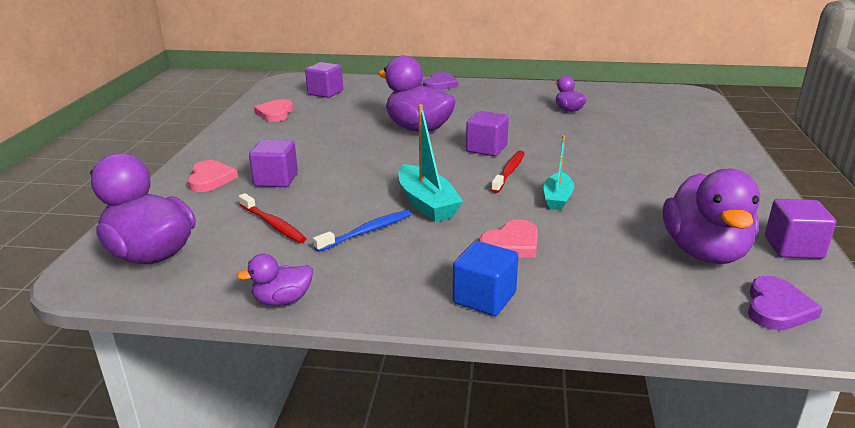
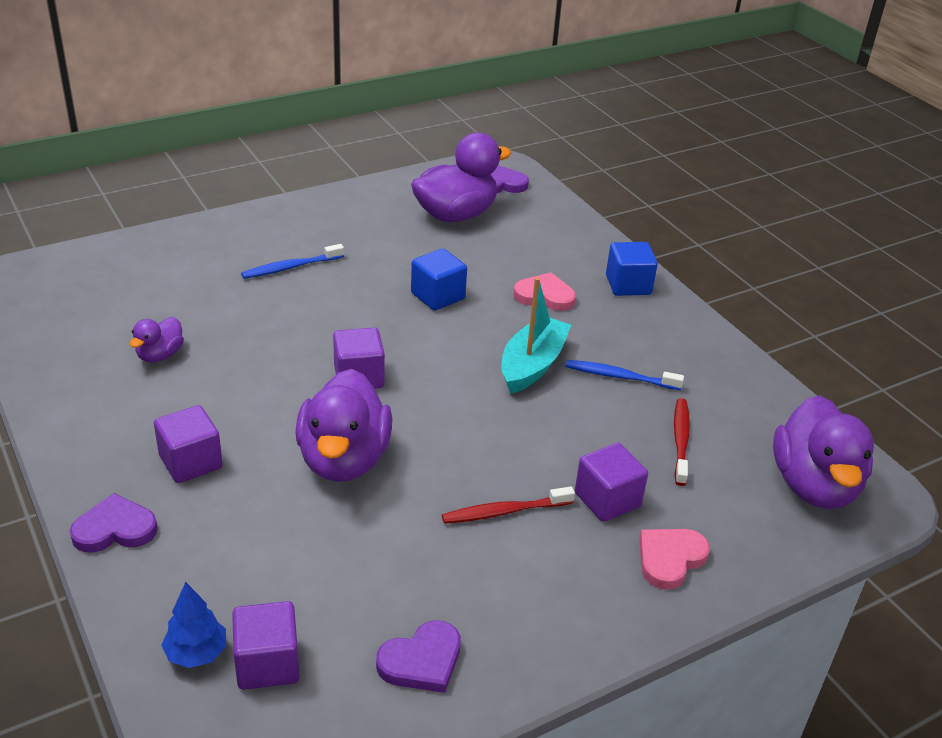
camera: 130 degrees left, 10 degrees up
(275, 113) = (422, 661): pink heart -> purple heart
(282, 300) = (750, 370): purple duck -> none
(351, 85) = (196, 653): none -> blue tree
(509, 172) = (408, 340): red toothbrush -> red toothbrush (504, 512)
(557, 198) = (438, 296): turquoise boat -> blue cube
(647, 160) = (291, 267): none -> blue toothbrush
(793, 247) = (408, 184): purple cube -> purple cube (191, 462)

